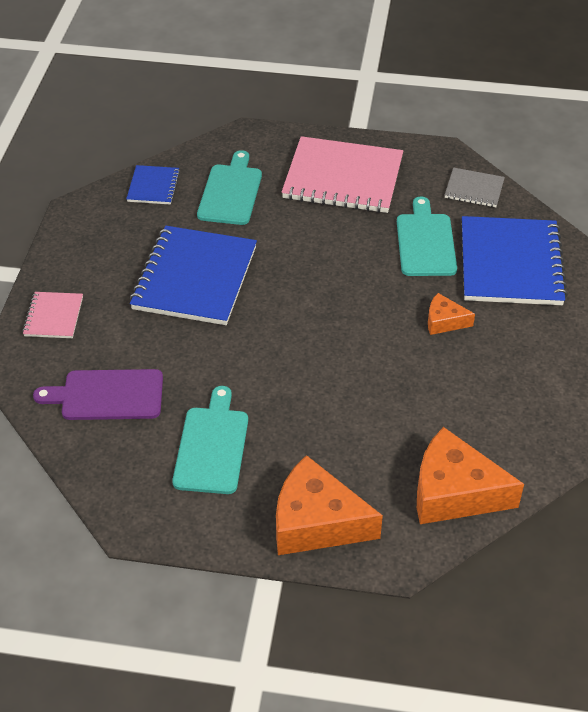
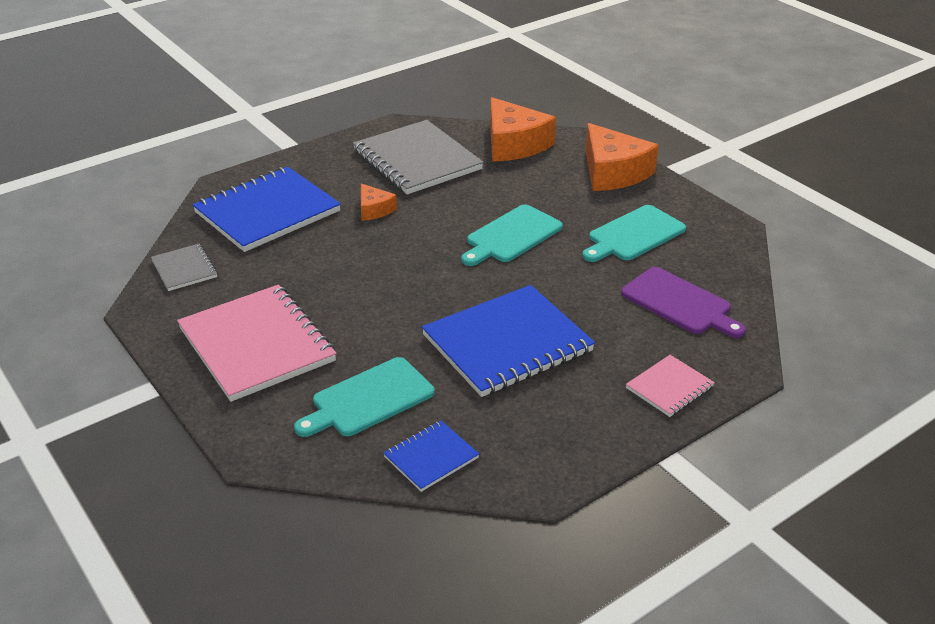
camera: 135 degrees left, 10 degrees down
(425, 242) = (292, 258): turquoise cutting board -> turquoise cutting board (511, 236)
(500, 400) = (417, 160): none -> grey notebook

